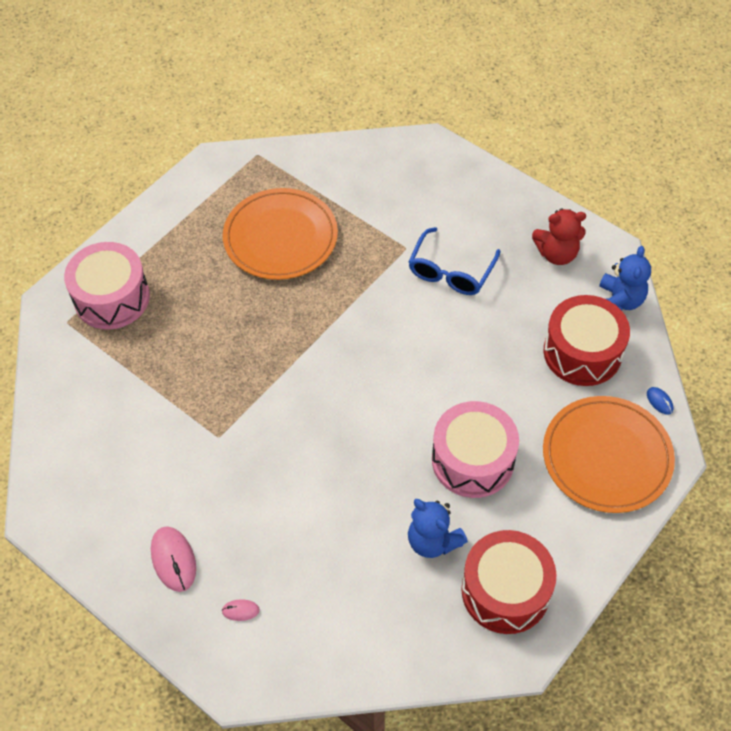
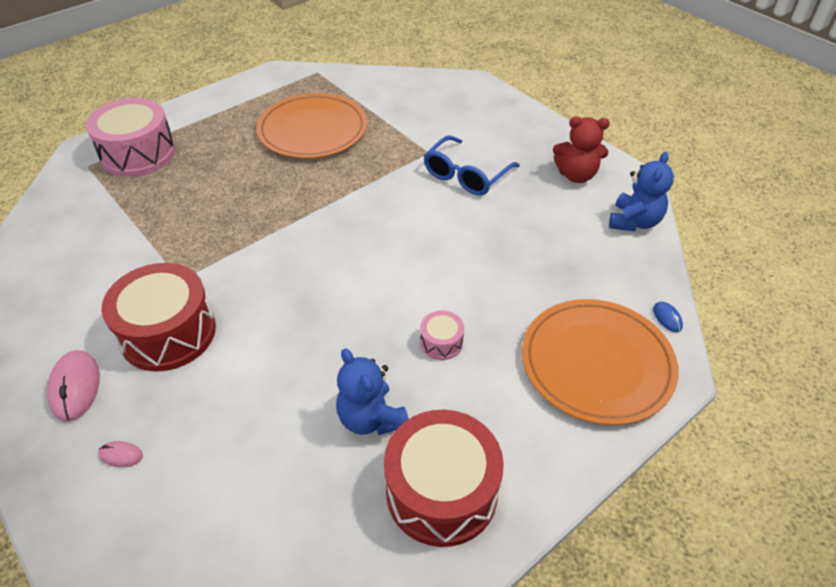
camera: 10 degrees right, 10 degrees down
(472, 460) = (441, 342): pink drum -> pink drum, size x0.45
(582, 352) = (587, 260): red drum -> red drum (168, 333)

